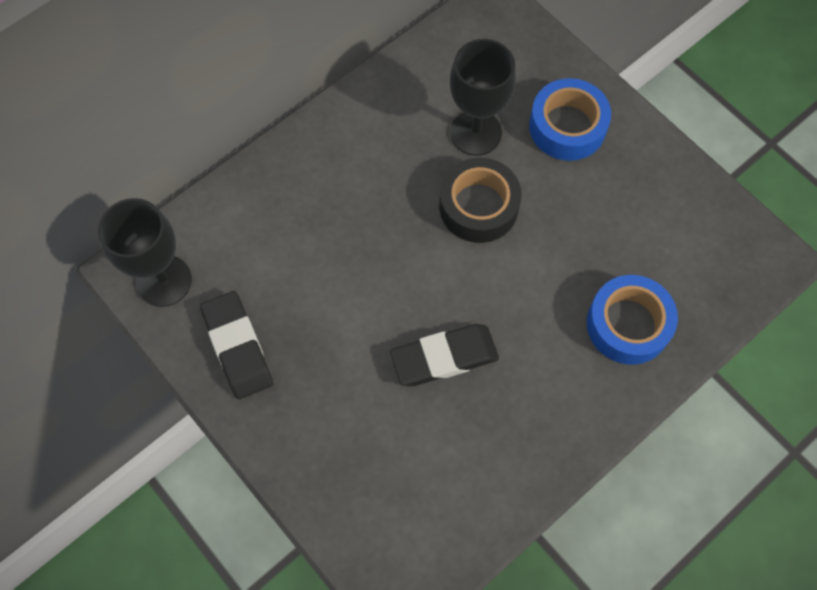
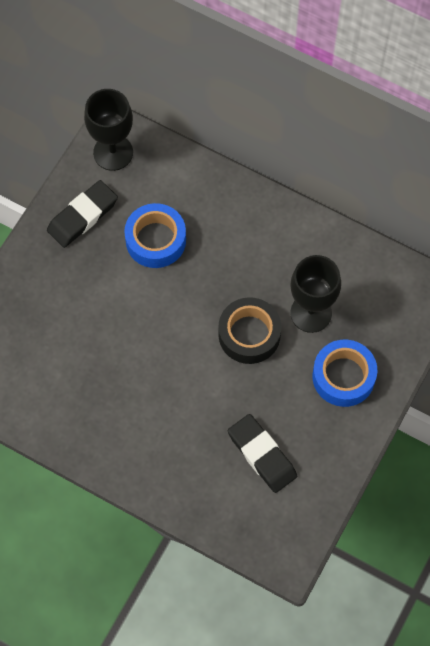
camera: 70 degrees right, 0 degrees up
(444, 357) = (122, 349): black eraser -> black eraser (262, 455)
(628, 324) = (193, 466): blue tape -> blue tape (155, 240)

